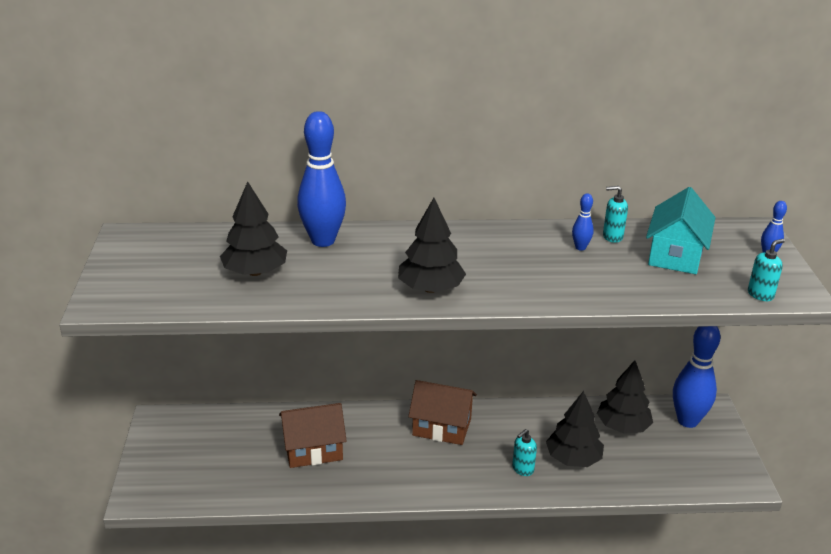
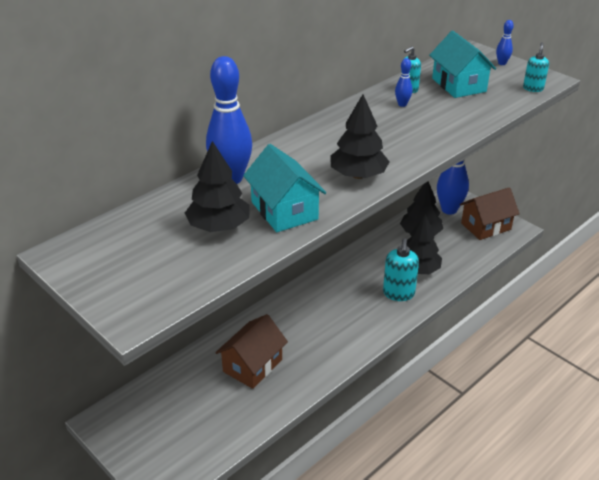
camera: 40 degrees left, 5 degrees up
(322, 285) = (284, 210): none -> turquoise house
(442, 427) = (318, 297): brown house -> brown house (486, 226)
(522, 469) = (398, 294): turquoise soap dispenser -> turquoise soap dispenser, size x1.65

